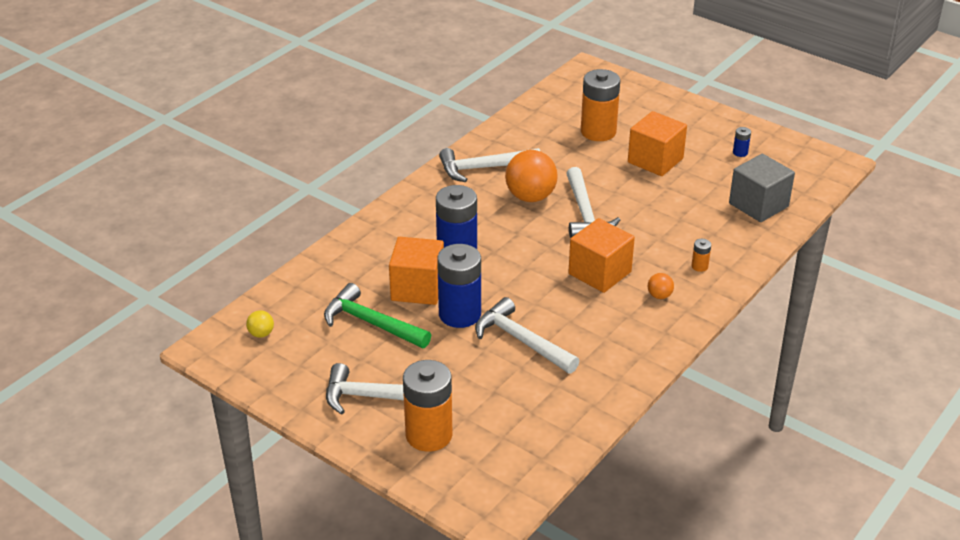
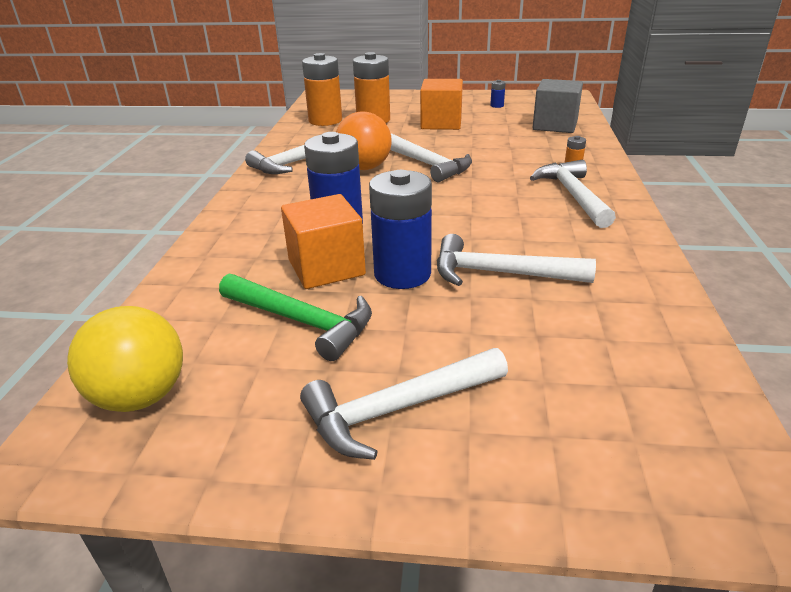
camera: 30 degrees left, 5 degrees down
(261, 334) = (141, 396): yellow ball -> yellow ball, size x2.16
(371, 323) = (302, 321): green hammer -> green hammer turned 150 degrees counterclockwise
(429, 435) = (526, 428): orange battery -> orange battery (325, 120)
(599, 273) = (498, 197): orange cube -> none
(659, 296) = (573, 195): orange ball -> white hammer

